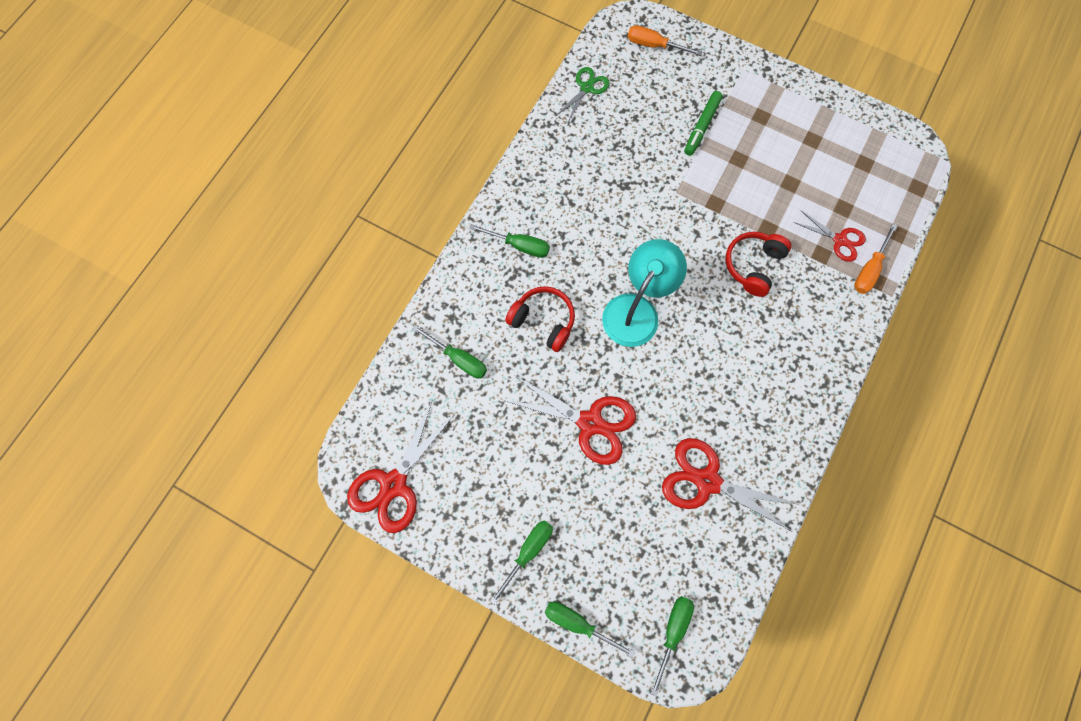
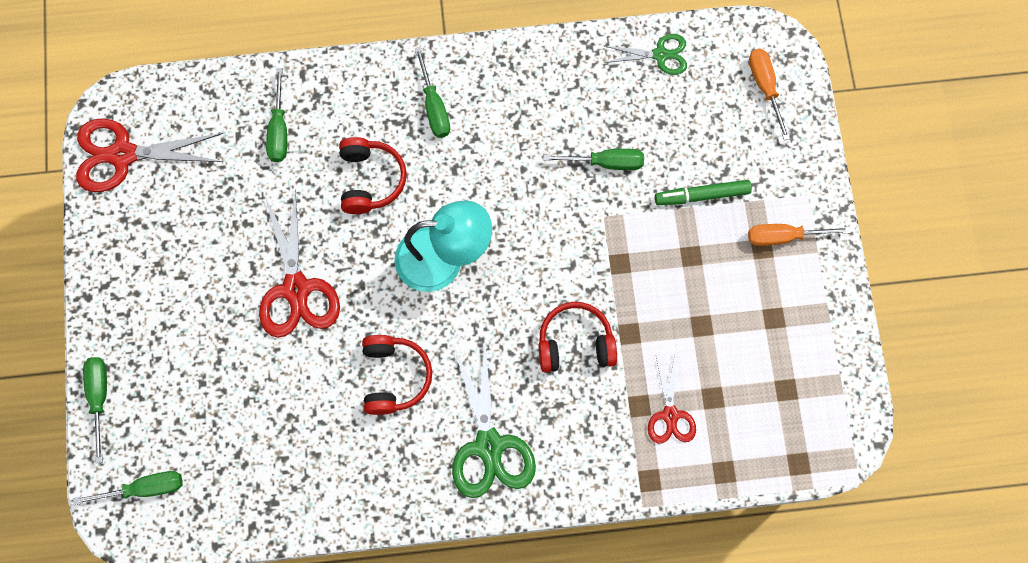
camera: 55 degrees right, 0 degrees up
(528, 551) = (136, 312): green screwdriver -> green screwdriver (606, 162)
(701, 397) = (394, 377): none -> red headphones
(707, 481) = (310, 434): red scissors -> none
(791, 365) = (489, 445): none -> green scissors
(869, 269) = (657, 465): orange screwdriver -> orange screwdriver (784, 237)

